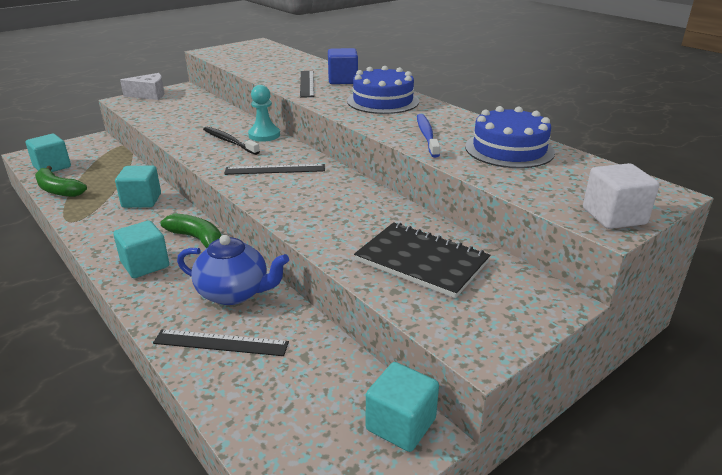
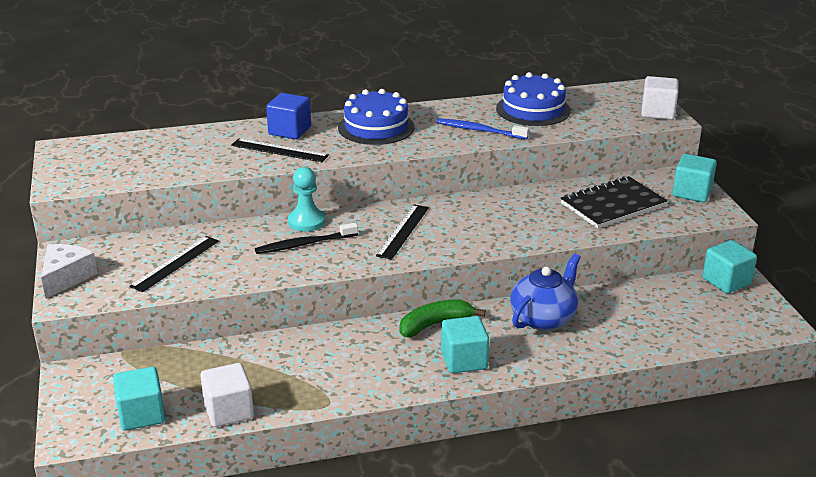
camera: 65 degrees left, 0 degrees up
(58, 190) = (229, 411): green banana -> white cube
(142, 200) = (316, 350): turquoise cube -> turquoise cube (692, 193)
(221, 343) = (609, 335): black ruler -> black ruler (175, 263)

